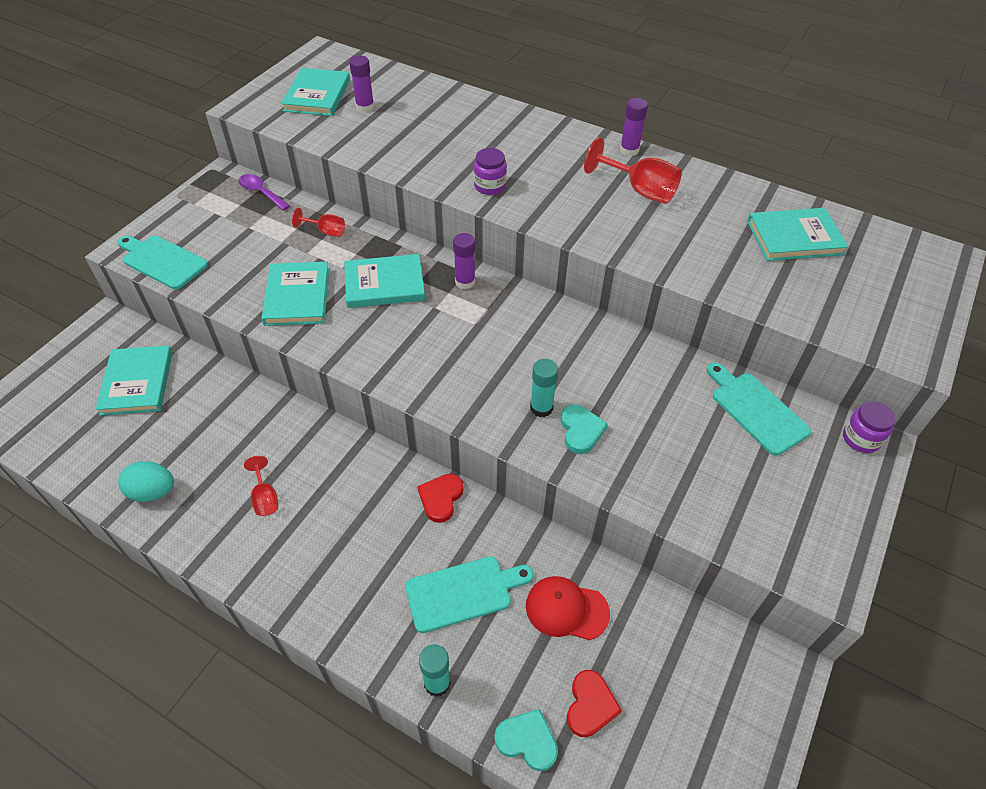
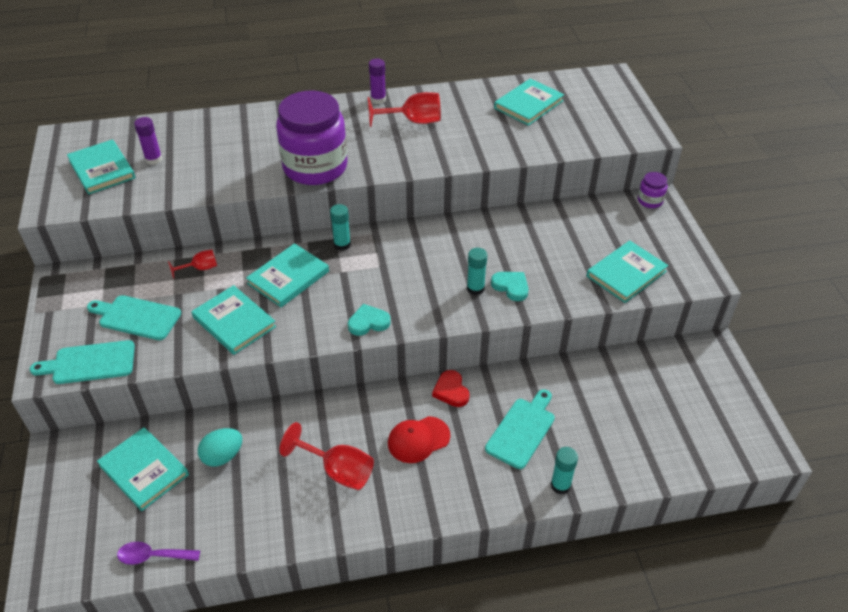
camera: 40 degrees left, 5 degrees down
(153, 492) = (252, 525): turquoise egg -> turquoise egg (223, 456)
(261, 192) = (110, 270): purple spoon -> purple spoon (153, 556)
(265, 498) = (338, 470): red goblet -> red goblet, size x1.76
(465, 282) = (342, 244): purple glue stick -> turquoise glue stick
(490, 186) = (315, 167): purple jar -> purple jar, size x2.42
(527, 740) = (635, 474): turquoise heart -> turquoise heart (368, 322)
(566, 609) = (585, 397): red cap -> red cap (418, 439)
(590, 705) = (646, 433): red heart -> none
(731, 505) = (626, 274): none -> turquoise book
(756, 410) = (587, 217): turquoise cutting board -> turquoise cutting board (137, 317)

